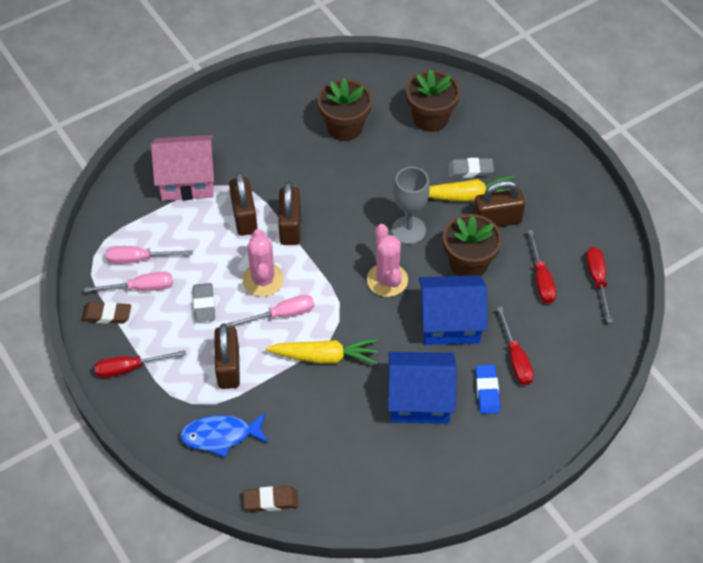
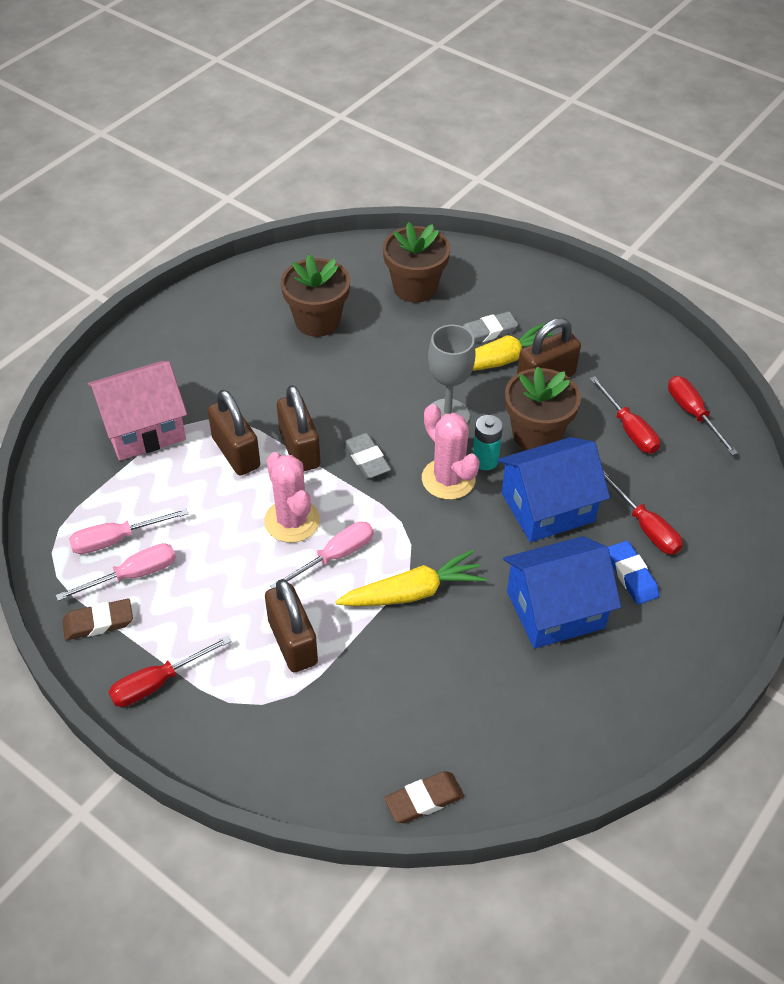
camera: 20 degrees left, 5 degrees down
(204, 304) = (227, 572): grey eraser -> grey eraser (367, 459)
(221, 436) = (320, 734): blue fish -> none
(420, 273) = (485, 460): none -> turquoise battery

